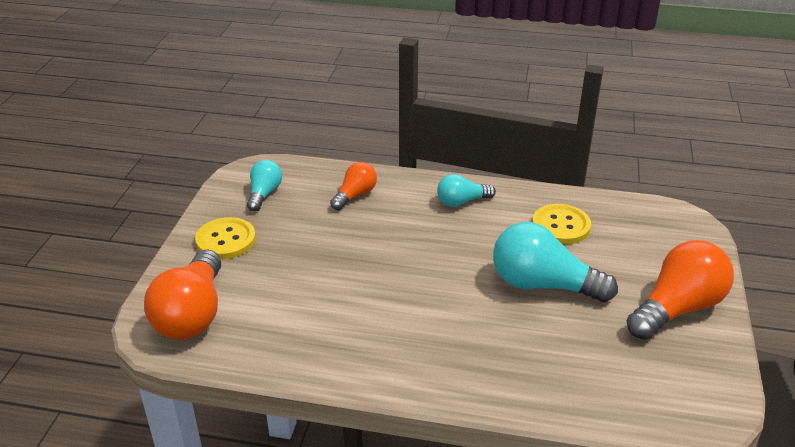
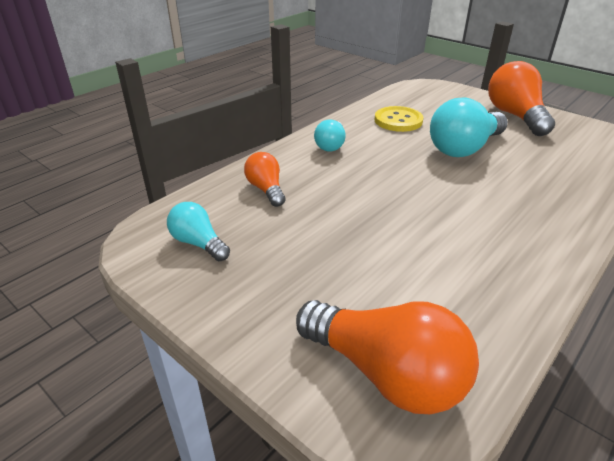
camera: 60 degrees left, 0 degrees up
(226, 240) = (257, 299): yellow button -> none

